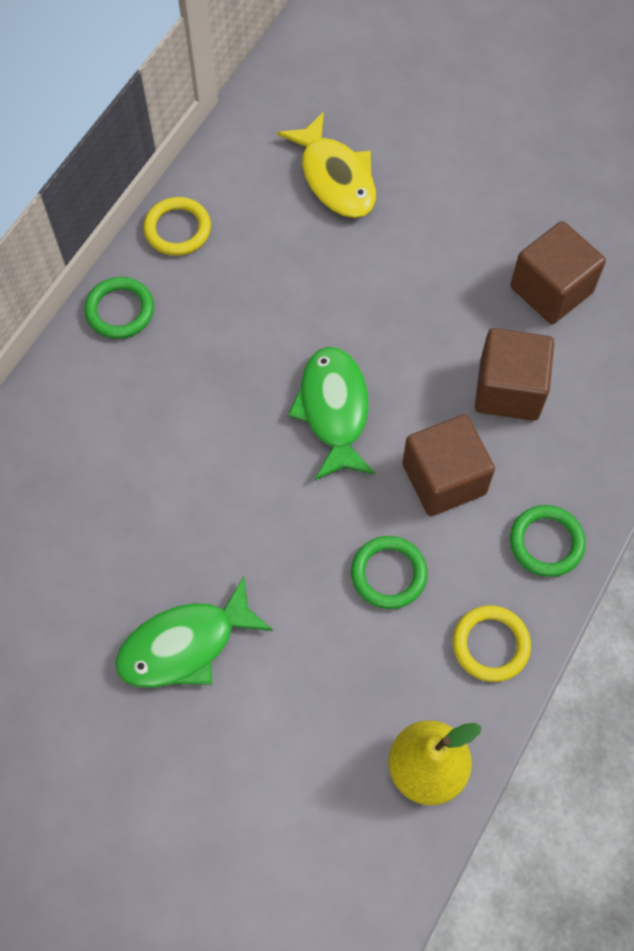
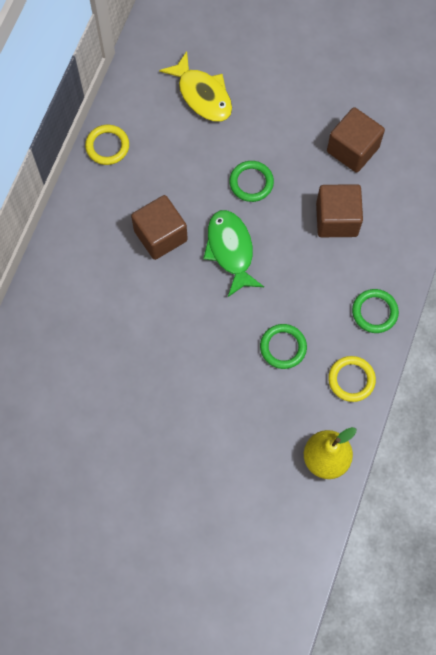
camera: 10 degrees left, 5 degrees up
(120, 310) = (82, 207): green ring -> green ring (251, 182)
(185, 645) = (168, 411): green fish -> none
(444, 479) = (306, 282): brown cube -> brown cube (160, 235)

